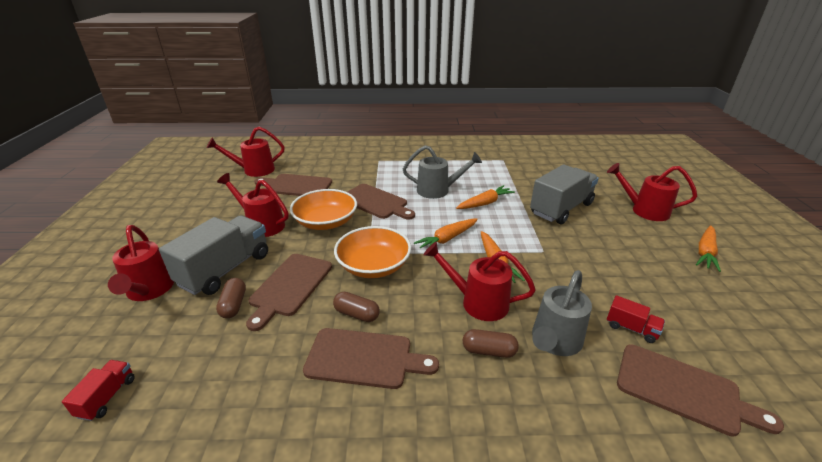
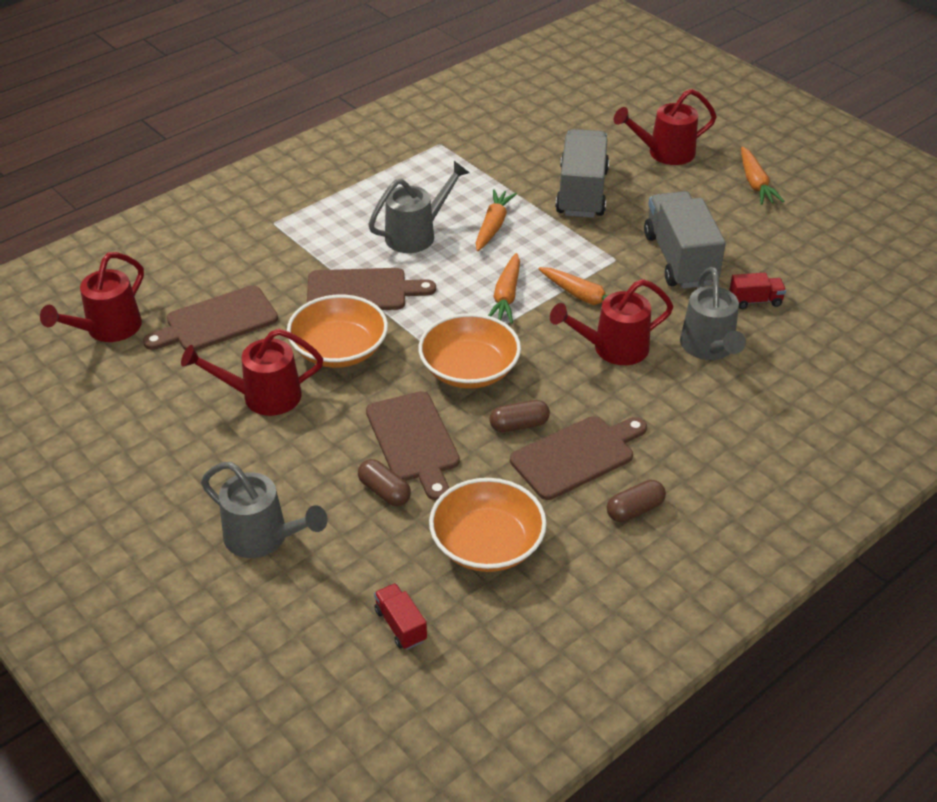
camera: 40 degrees left, 10 degrees up
(149, 291) = (263, 538): red watering can -> grey watering can
(225, 269) = (312, 467): grey truck -> grey truck (680, 259)
(229, 380) = (487, 544): none -> orange bowl
(489, 351) = (668, 387): brown capsule -> brown capsule (635, 510)
(683, 390) = (826, 332): brown cutting board -> none

